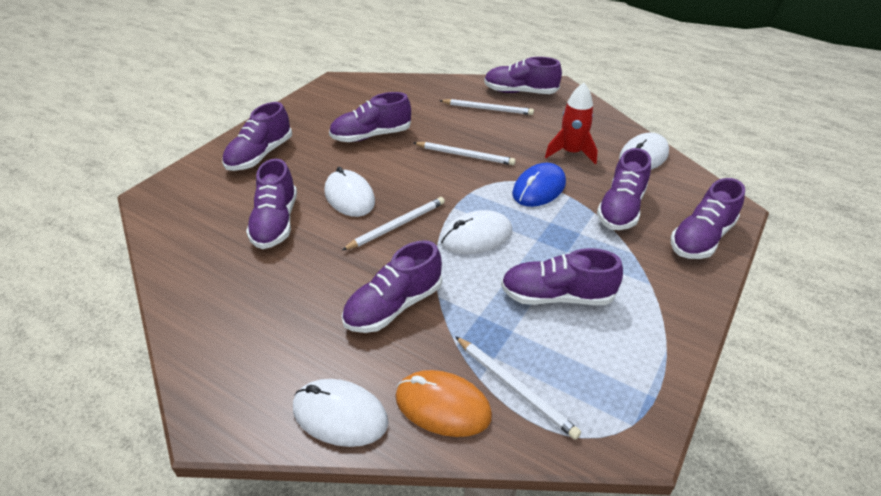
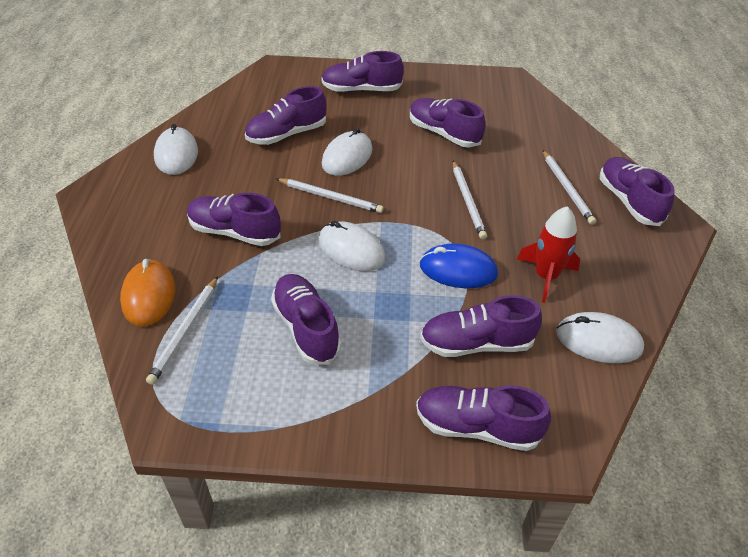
camera: 60 degrees right, 5 degrees up
(340, 415) = (118, 246): white mouse -> white mouse (176, 154)

